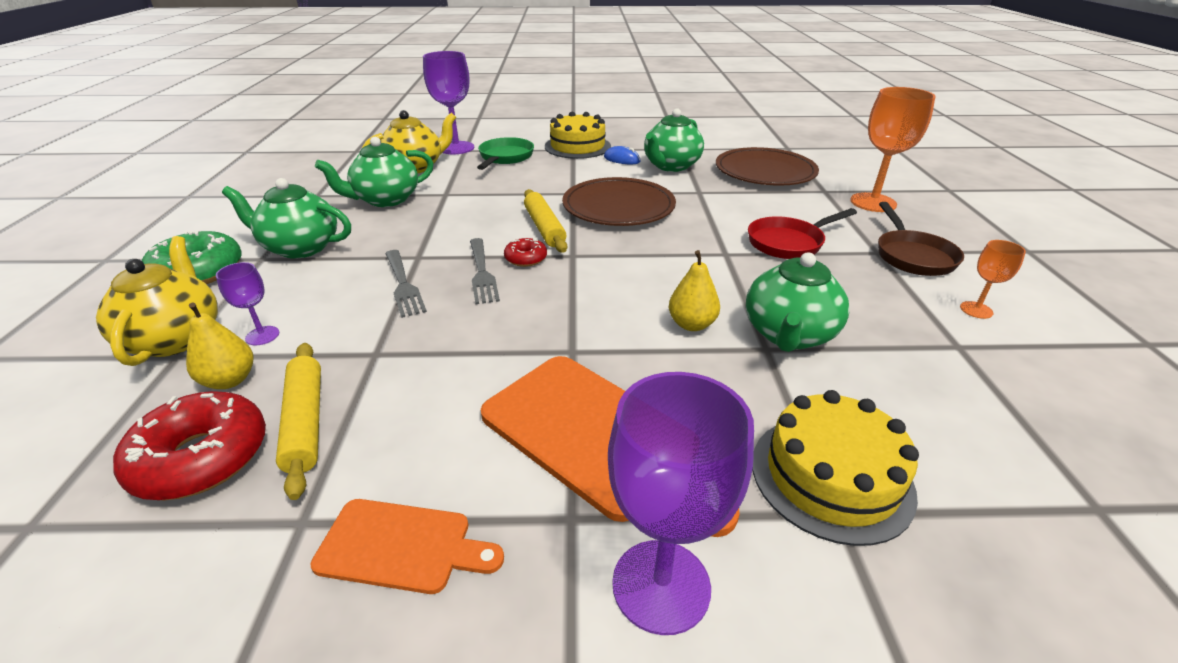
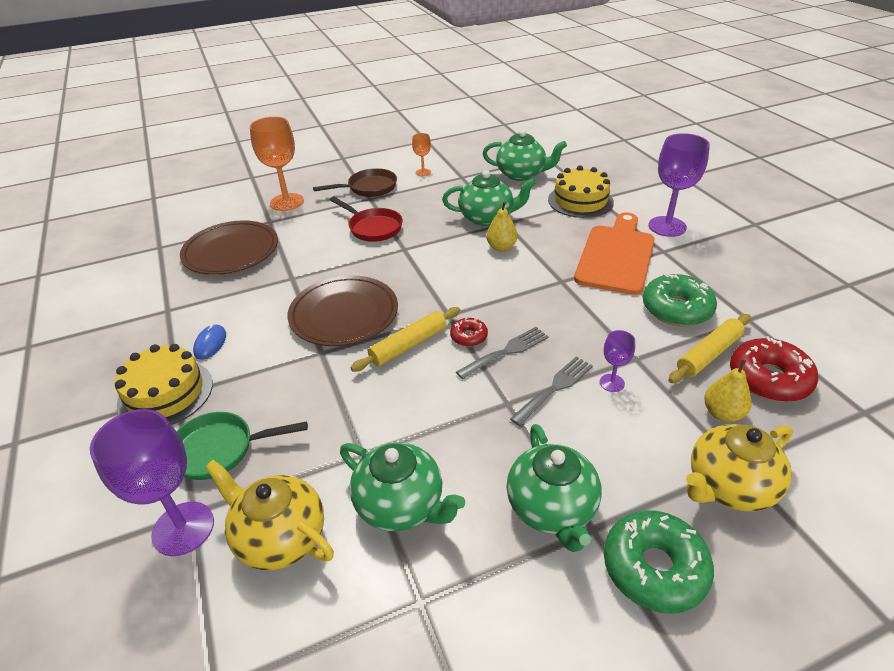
camera: 110 degrees left, 5 degrees up
(262, 335) = (676, 431): purple goblet -> purple goblet (612, 383)
(401, 546) = (723, 286): orange cutting board -> none
(412, 440) = (676, 309): none -> green donut
(671, 166) = (226, 306): green teapot -> green teapot (522, 174)

